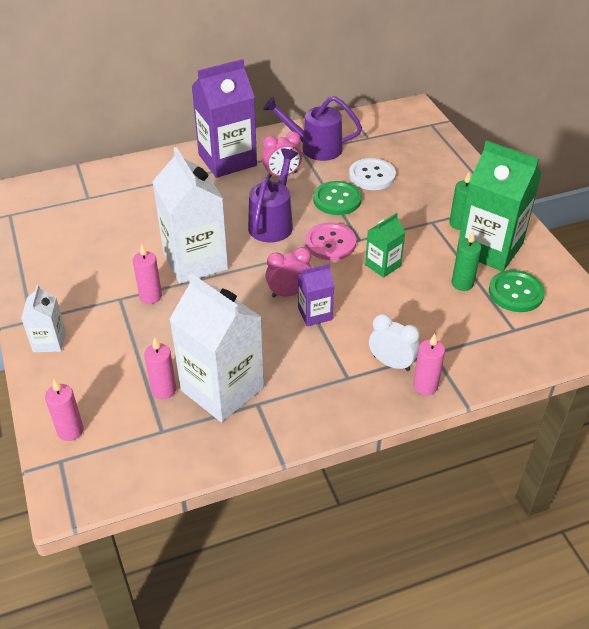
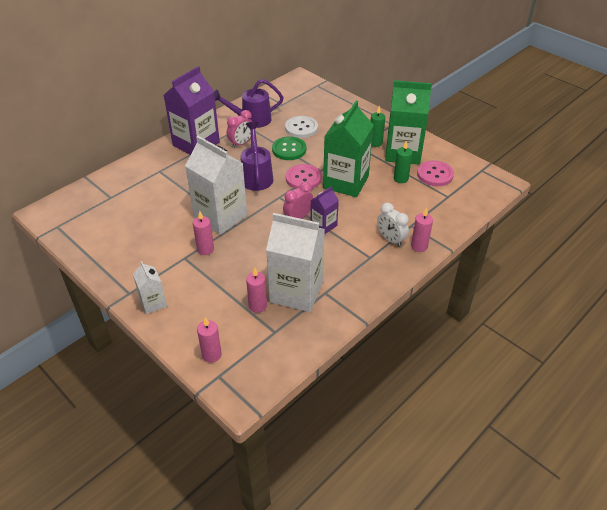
camera: 25 degrees left, 0 degrees up
(383, 265) = (346, 182): green carton -> green carton, size x2.00
(391, 363) = (390, 239): white clock -> white clock turned 135 degrees counterclockwise
(515, 293) = (435, 174): green button -> pink button

